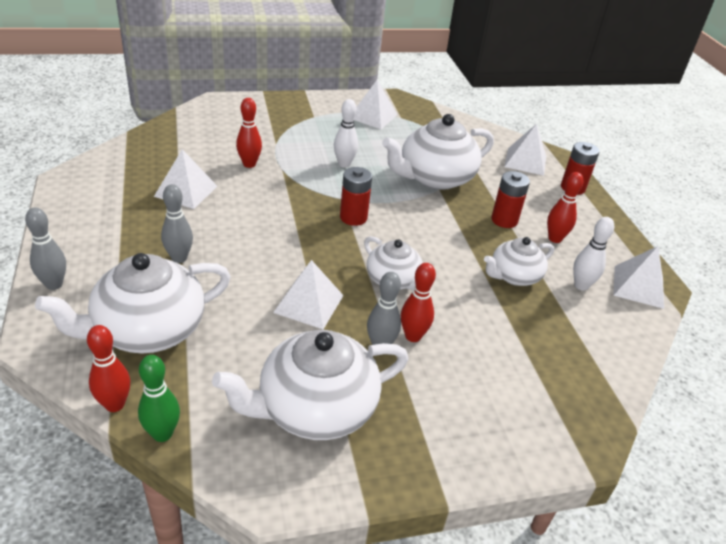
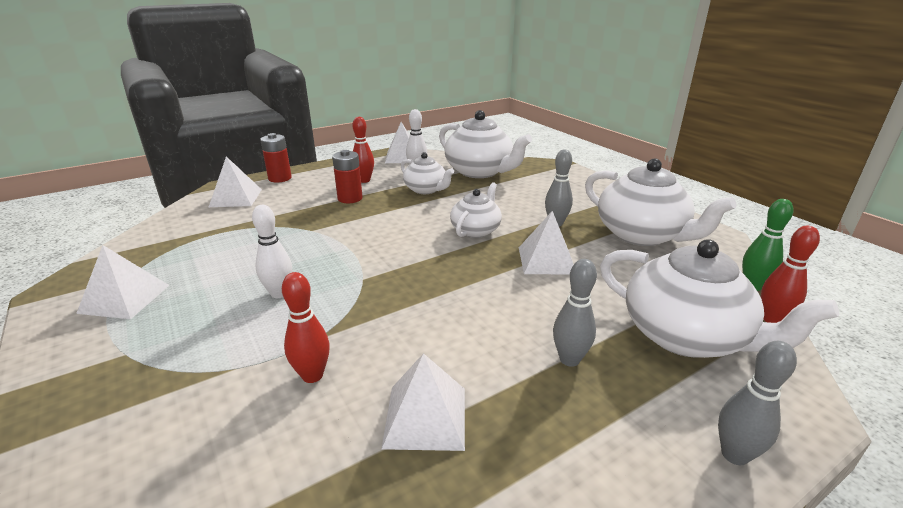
camera: 105 degrees left, 10 degrees down
(353, 217) = (396, 265): red battery -> none
(413, 336) = (531, 214): red bowling pin -> none
(435, 178) = (289, 235): white teapot -> white teapot (480, 171)

